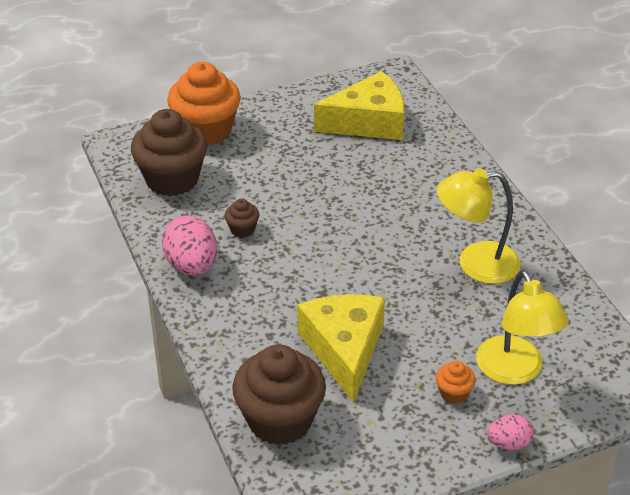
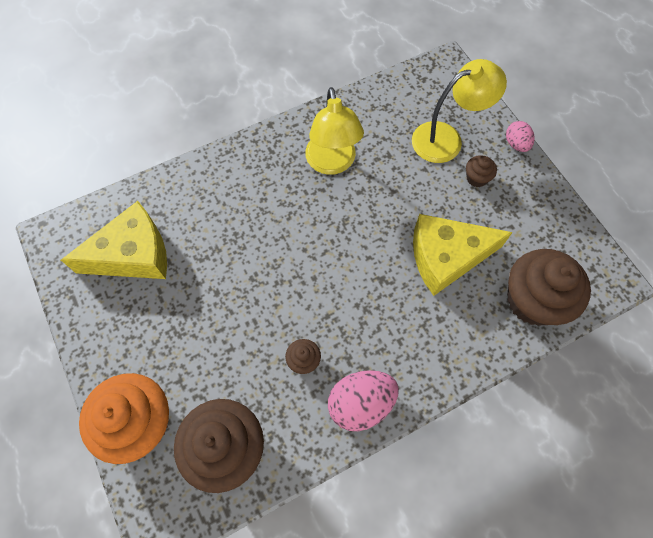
camera: 95 degrees left, 25 degrees up
(368, 122) = (133, 254): yellow cheese -> yellow cheese turned 90 degrees clockwise
(453, 393) = (476, 178): orange cupcake -> brown cupcake

